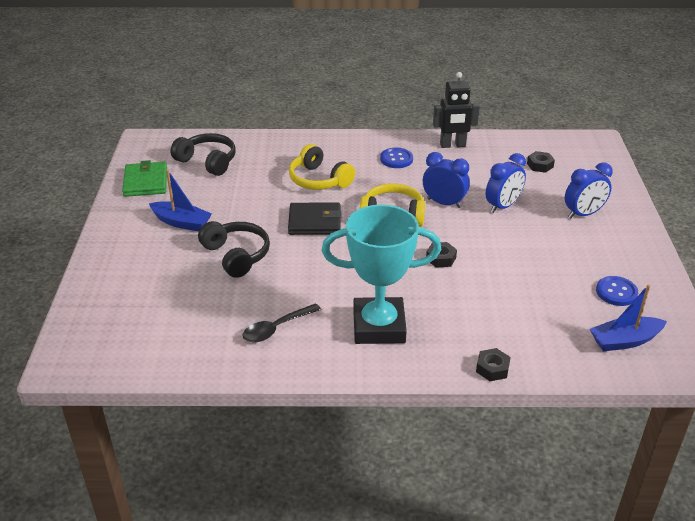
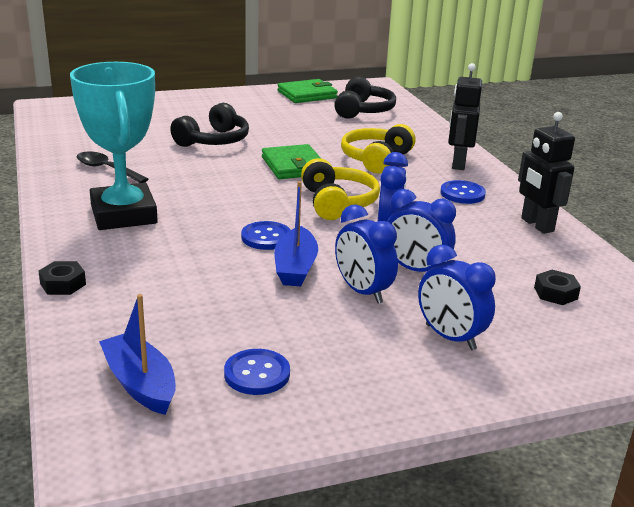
camera: 70 degrees right, 10 degrees down
(181, 222) = (253, 115): blue boat -> blue boat (295, 267)
(314, 222) = (293, 166): black wallet -> green wallet
(343, 147) = (458, 163): none -> black robot
(441, 258) = (266, 237): black nut -> blue button
(527, 233) = (362, 292): none -> blue clock

